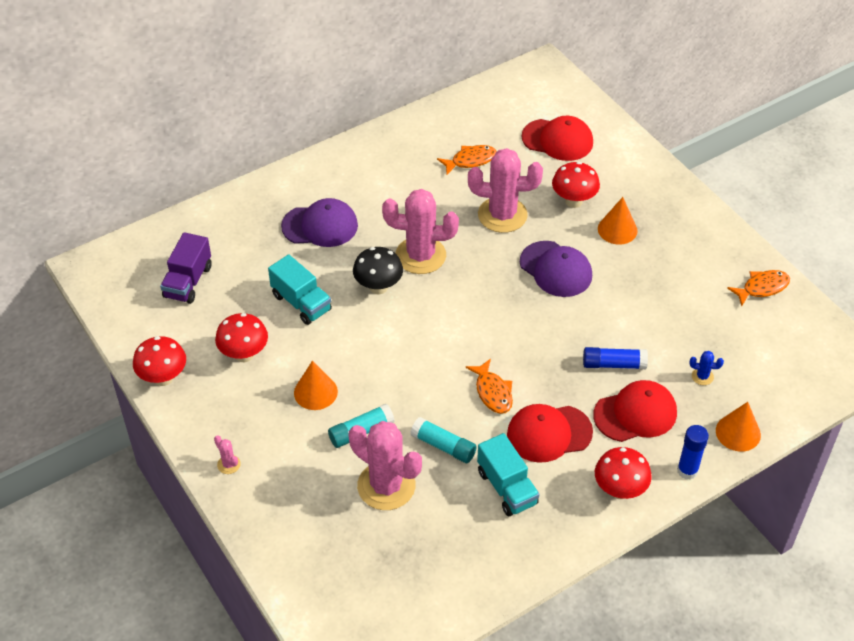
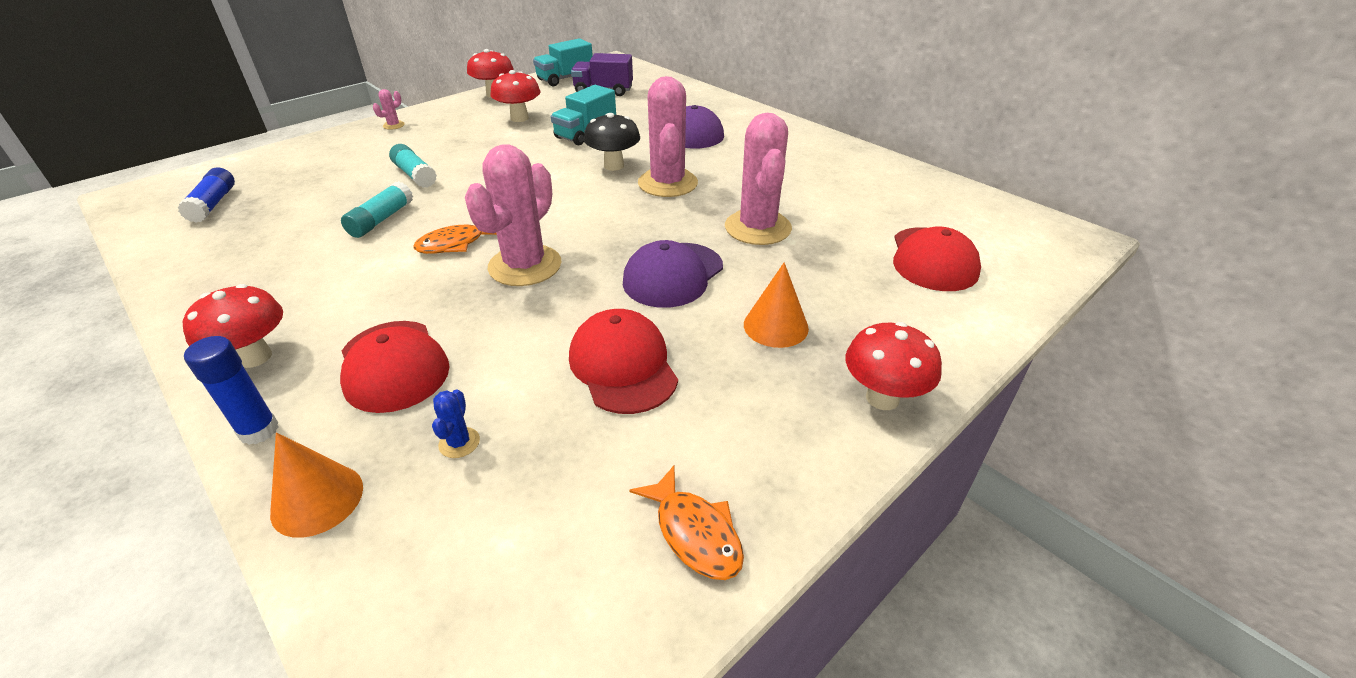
camera: 80 degrees right, 10 degrees down
(315, 392) = (471, 150): orange cone -> none
(386, 486) = (339, 193): pink cactus -> pink cactus (525, 266)
(470, 160) = (842, 199): orange fish -> none
(507, 487) = (303, 264): turquoise truck -> turquoise truck (565, 79)
(549, 433) = (378, 289): red cap -> red cap (623, 365)
(573, 201) = (814, 281): red mushroom -> red mushroom (882, 398)
(613, 364) = (494, 338): blue glue stick -> blue glue stick (213, 204)

